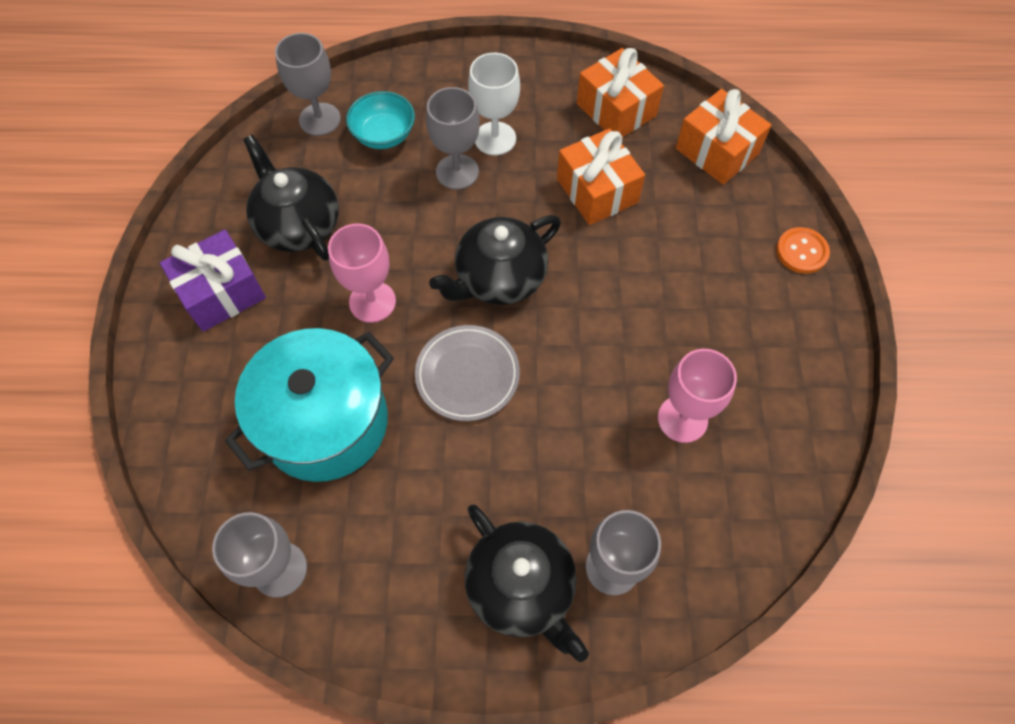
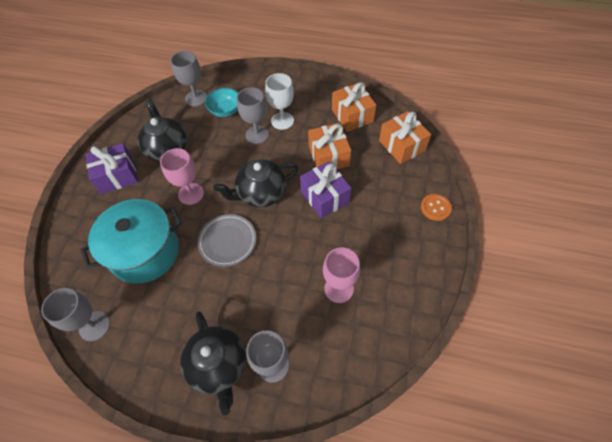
camera: 15 degrees right, 5 degrees down
(612, 265) = (325, 197): none -> purple gift

